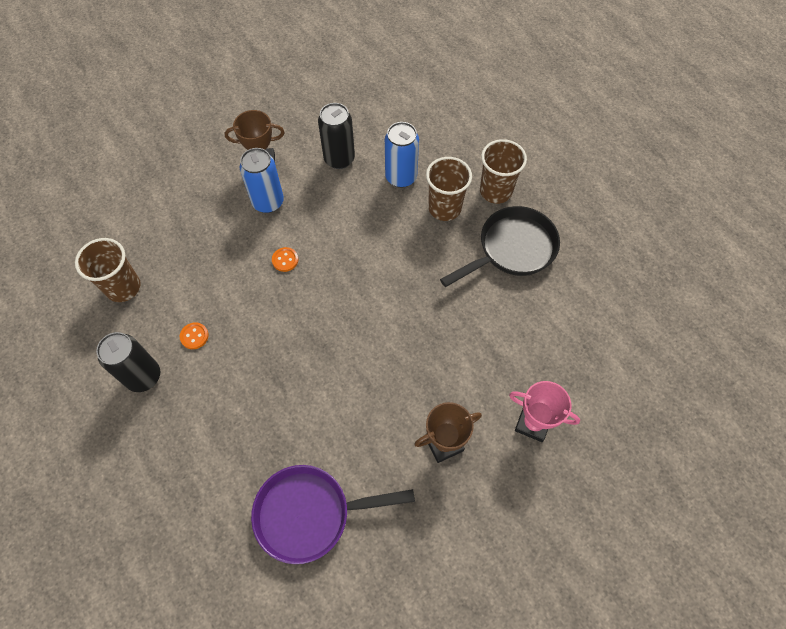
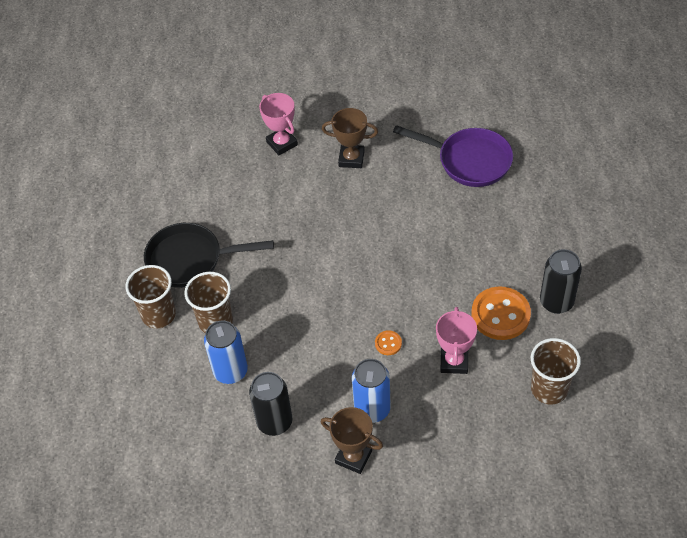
camera: 145 degrees left, 10 degrees down
(194, 336) = (500, 315): orange button -> orange button, size x2.20
(218, 272) = (454, 362): none -> pink trophy

